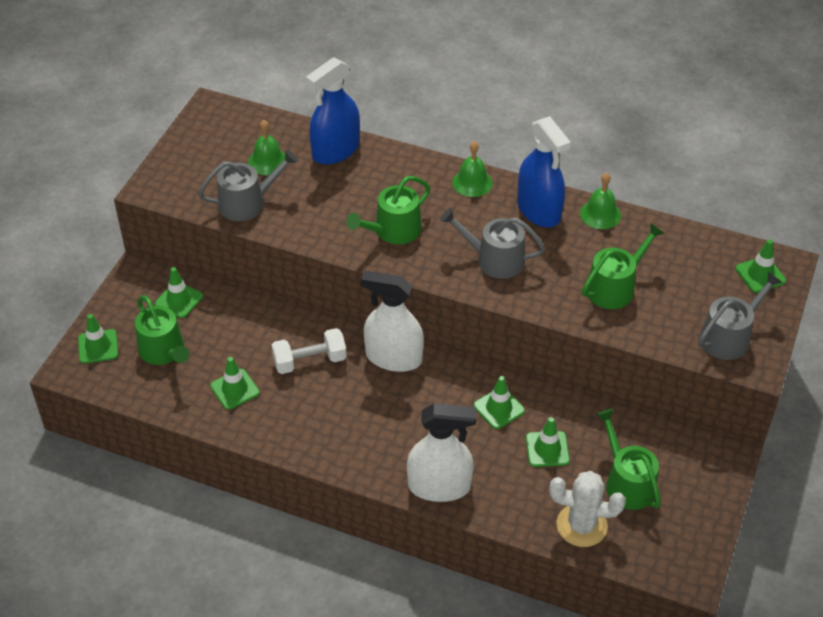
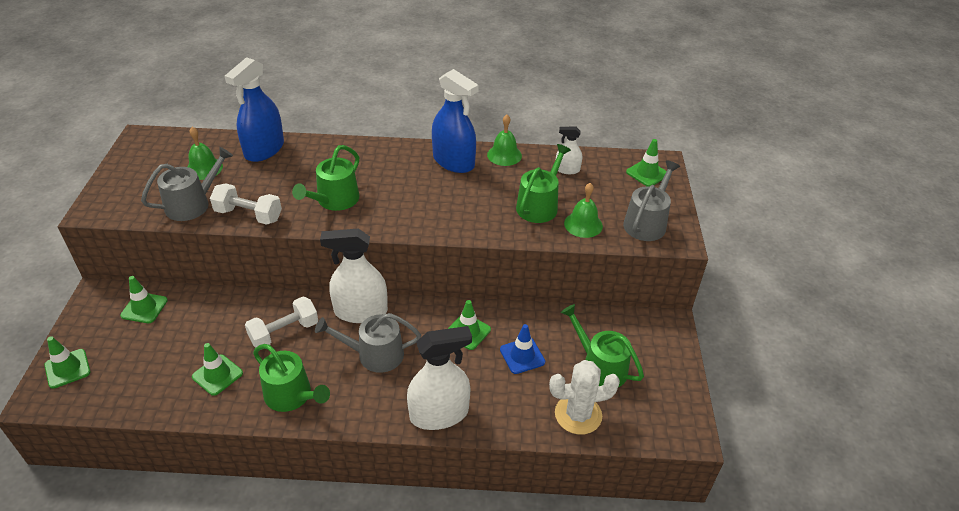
camera: 20 degrees left, 5 degrees down
(164, 351) = (138, 357): green watering can -> green watering can (292, 395)
(300, 229) = (248, 215): none -> white dumbbell
(472, 182) = (390, 152): green bell -> green bell (583, 224)
(494, 259) = (431, 205): grey watering can -> grey watering can (374, 354)
(547, 449) = (522, 356): green traffic cone -> blue traffic cone
(666, 249) = (567, 169): none -> white spray bottle

